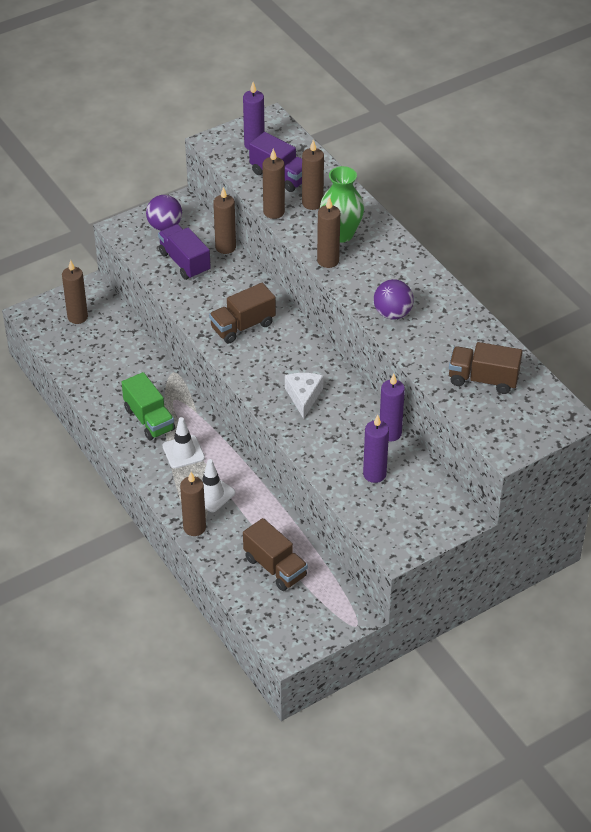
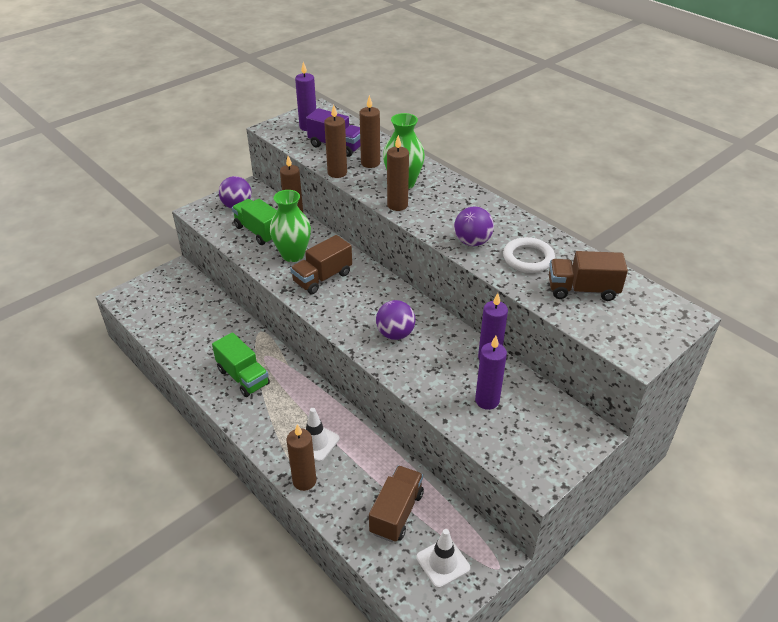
camera: 10 degrees left, 5 degrees down
(77, 317) = (166, 294): brown candle -> none
(183, 452) = (281, 404): white traffic cone -> white traffic cone (443, 562)
(184, 262) = (259, 231): purple truck -> green truck
(216, 295) = (293, 255): none -> green vase
(275, 567) = (396, 513): brown truck -> brown truck turned 105 degrees counterclockwise
(303, 397) = (395, 334): white cheese -> purple ball
(442, 339) = (528, 258): none -> white ring

